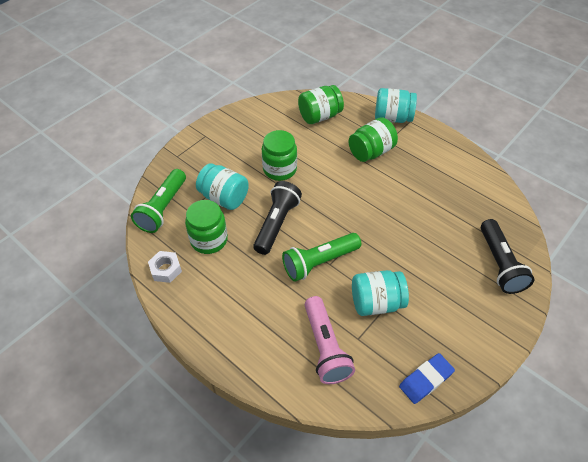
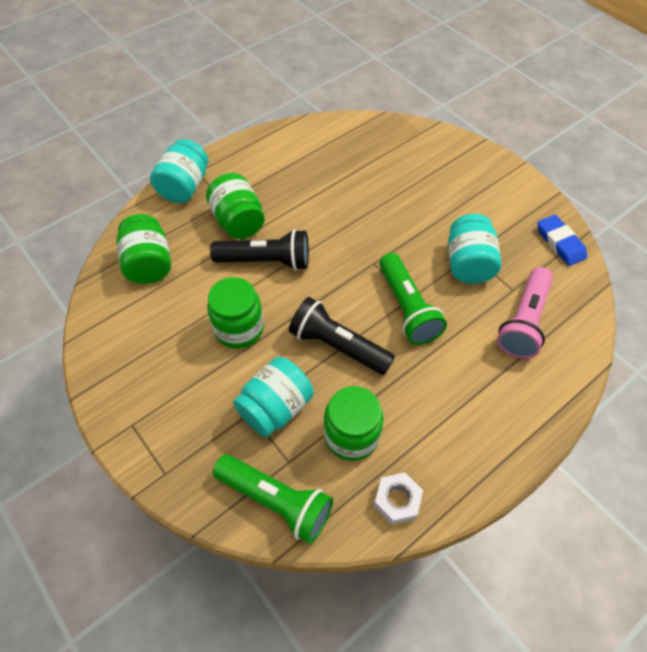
camera: 80 degrees left, 5 degrees up
(325, 347) = (524, 322): pink flashlight -> pink flashlight turned 120 degrees clockwise
(500, 264) = (428, 152): black flashlight -> black flashlight (266, 261)

